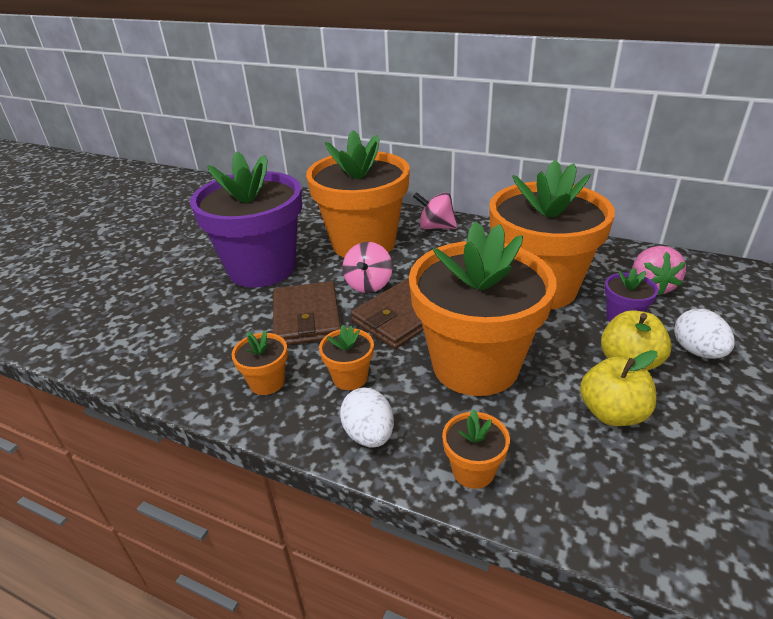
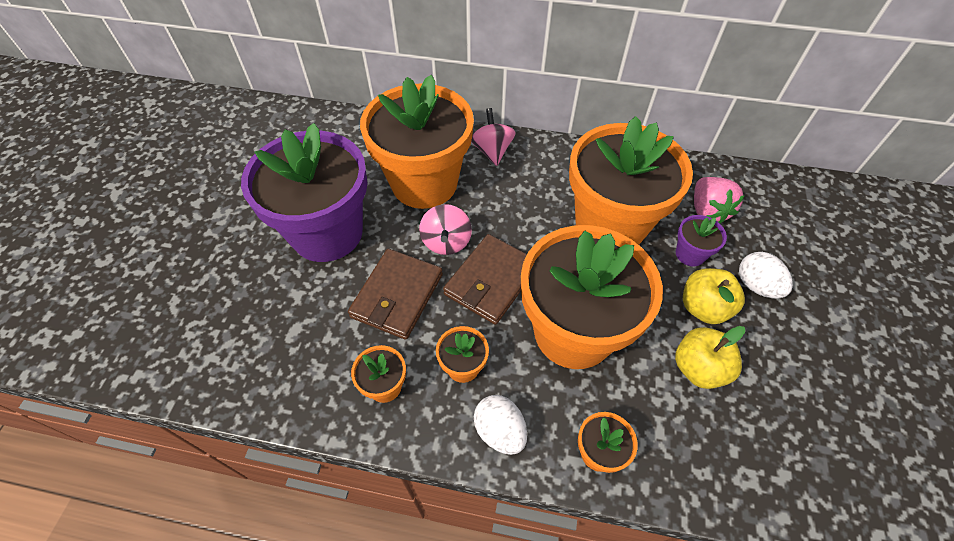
camera: 15 degrees left, 20 degrees up
(307, 317) = (397, 296): brown wallet -> brown wallet turned 45 degrees clockwise
(435, 227) = (492, 151): pink spinning top -> pink spinning top turned 75 degrees clockwise

